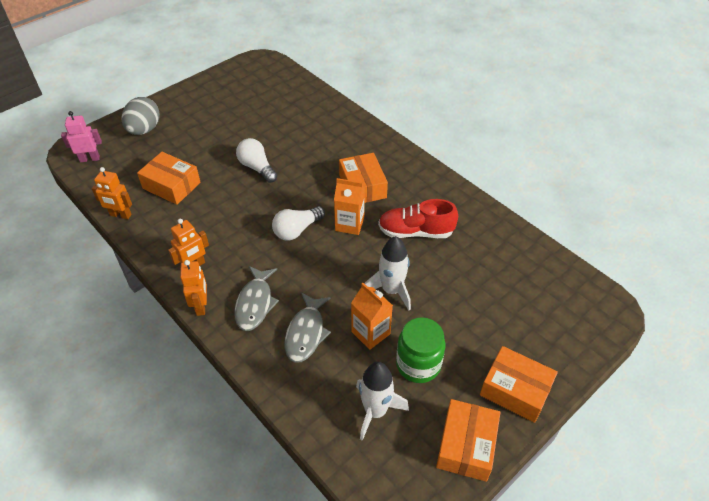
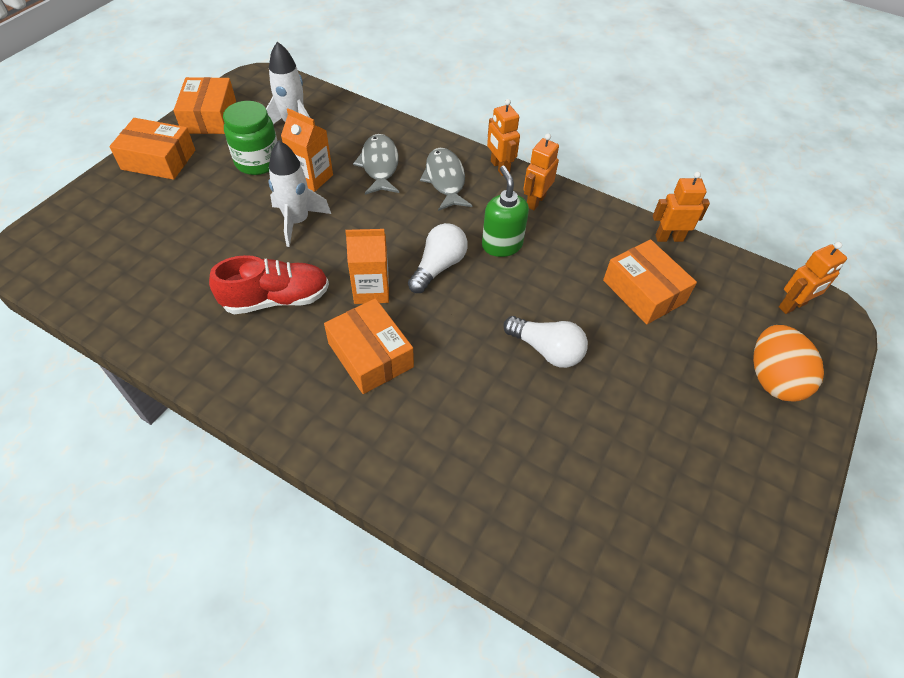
camera: 160 degrees right, 5 degrees up
(90, 159) = (792, 306): pink robot -> orange robot
(144, 130) = (773, 379): grey egg -> orange egg
(171, 185) = (644, 291): orange box -> orange box turned 45 degrees clockwise
(243, 236) = (501, 245): none -> green soap dispenser

